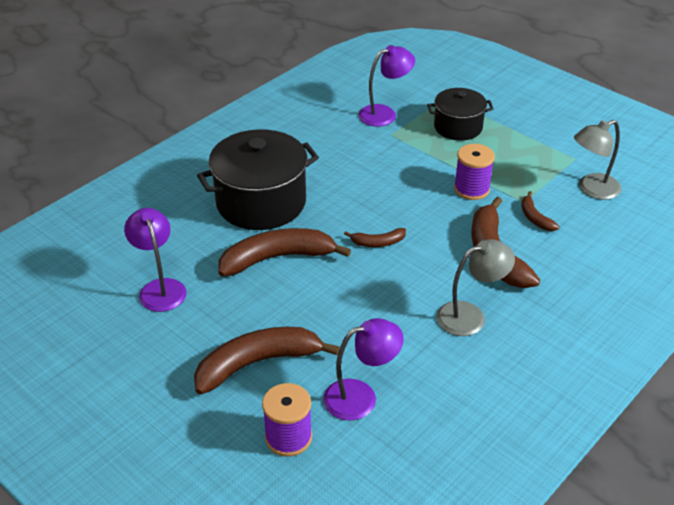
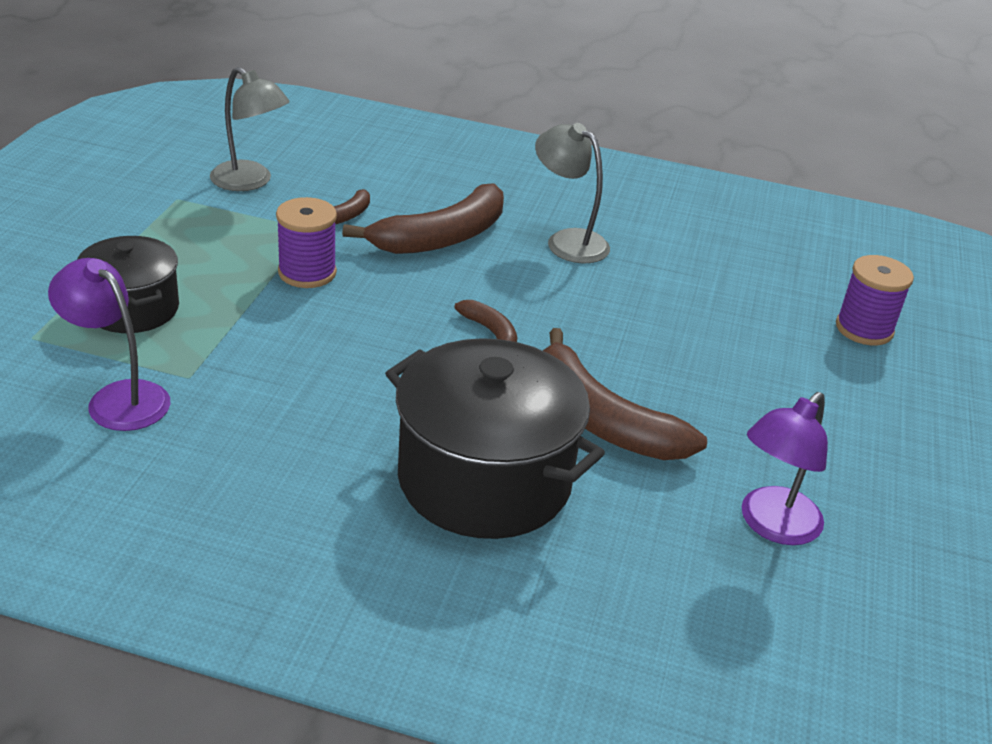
camera: 120 degrees left, 5 degrees down
(258, 363) = (797, 380): brown banana -> none
(361, 397) = (760, 293): purple lamp -> none

